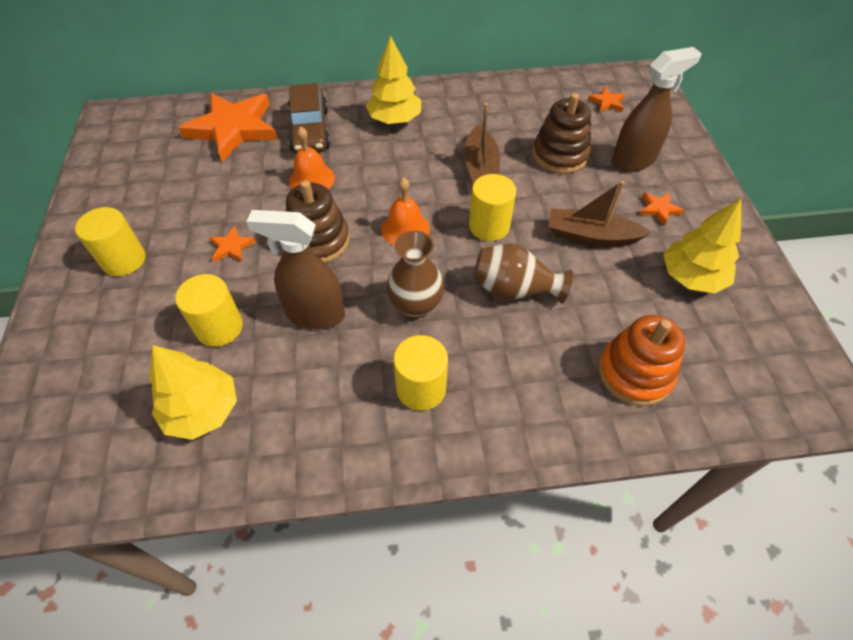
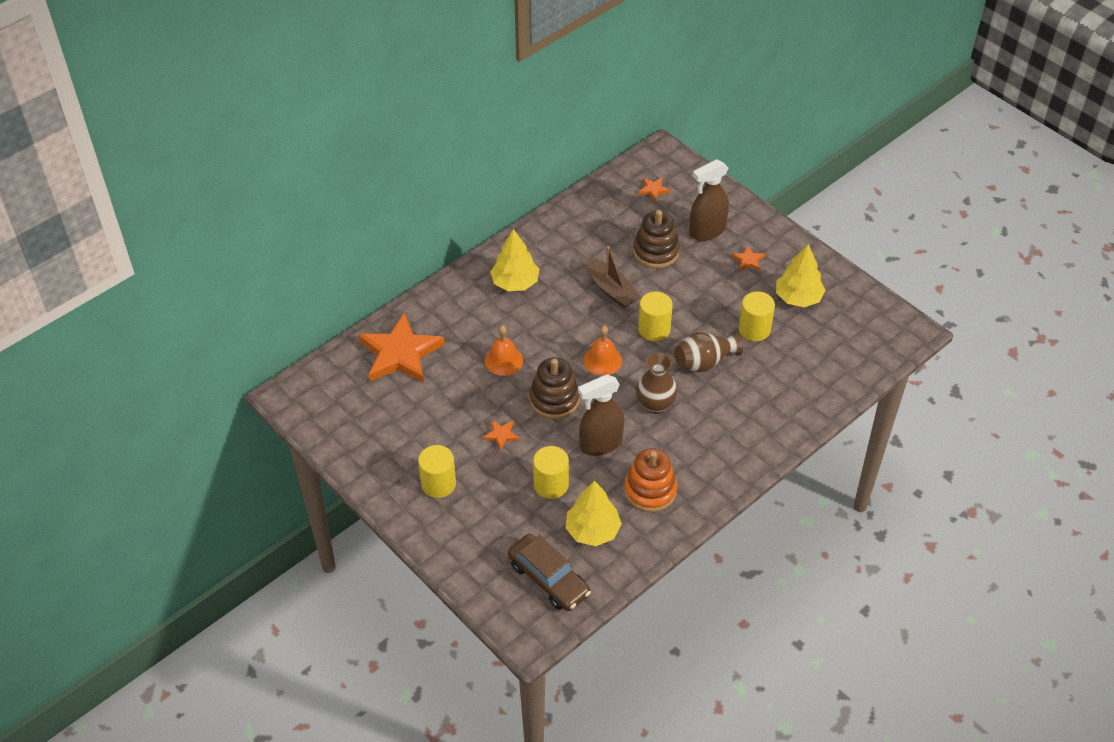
camera: 35 degrees left, 5 degrees down
(310, 130) = (461, 324): brown car -> brown car (548, 579)
(421, 388) = (701, 448): yellow cylinder -> yellow cylinder (754, 329)
(591, 236) = (721, 302): brown boat -> none
(633, 161) = (707, 231): brown spray bottle -> brown spray bottle turned 150 degrees counterclockwise
(634, 373) = (806, 373): orange stacking toy -> orange stacking toy (650, 490)

